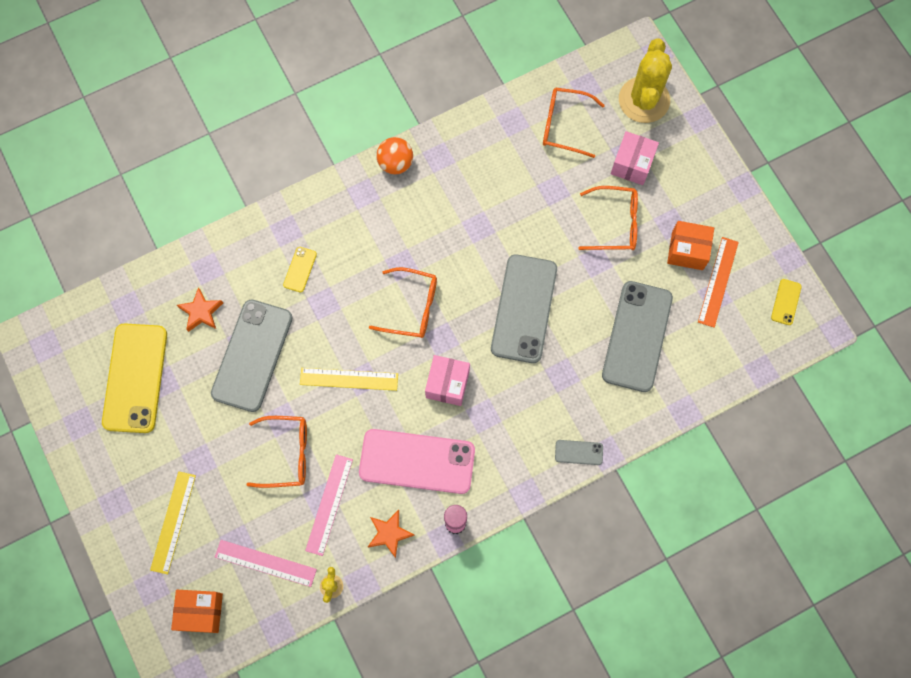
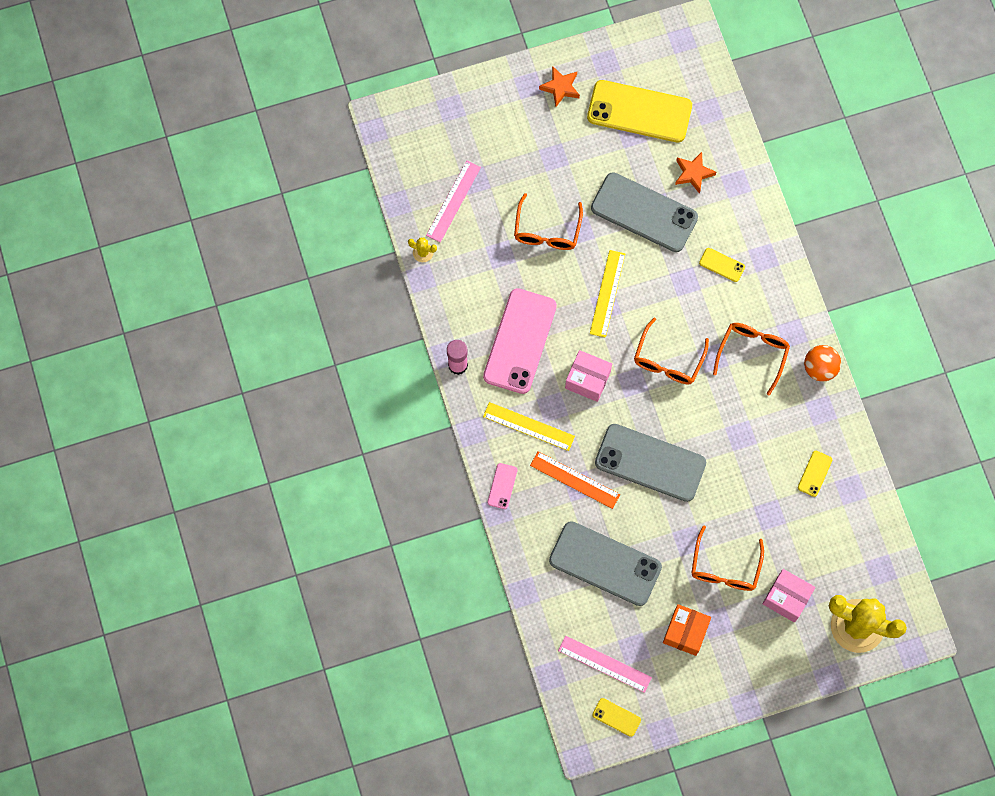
camera: 100 degrees right, 0 degrees up
(173, 522) = (503, 130): yellow ruler -> yellow ruler (528, 426)
(201, 612) = (422, 144): orange box -> none
(329, 504) = (494, 260): pink ruler -> pink ruler (604, 664)
(389, 533) = (459, 307): orange star -> orange star (560, 87)
(504, 155) = (814, 473): none -> yellow phone
(564, 125) = (839, 539): orange glasses -> orange glasses (752, 353)
(579, 452) = (502, 486): grey phone -> pink phone
(718, 282) = (648, 655): orange ruler -> orange ruler (575, 480)

